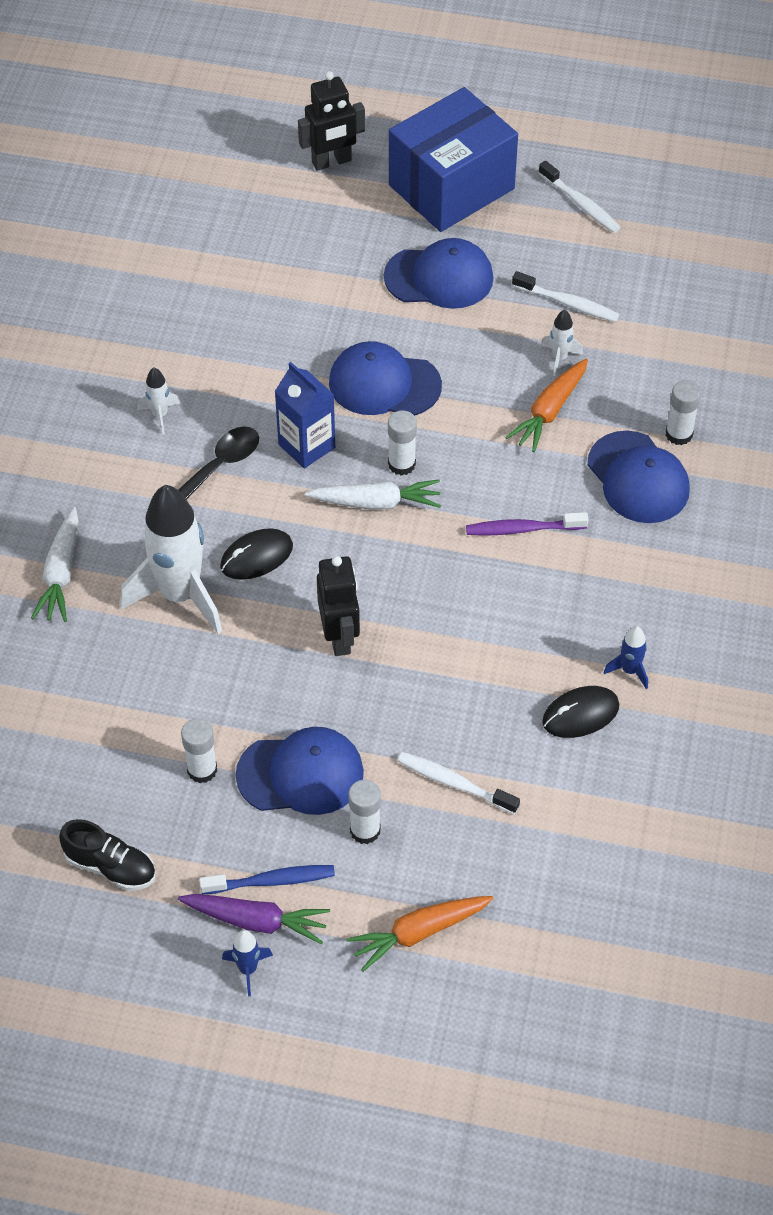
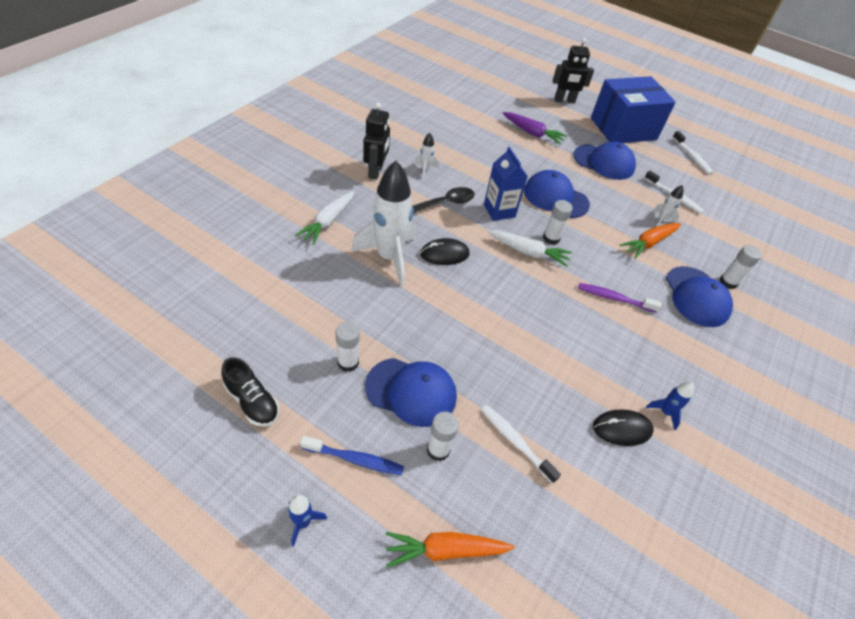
camera: 15 degrees right, 5 degrees down
(255, 921) = (328, 485): purple carrot -> purple carrot (532, 133)
(339, 637) = (475, 316): black robot -> black robot (376, 172)

